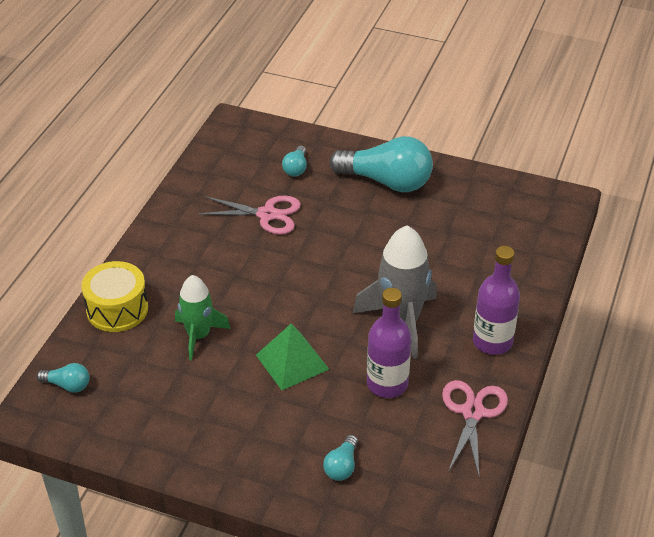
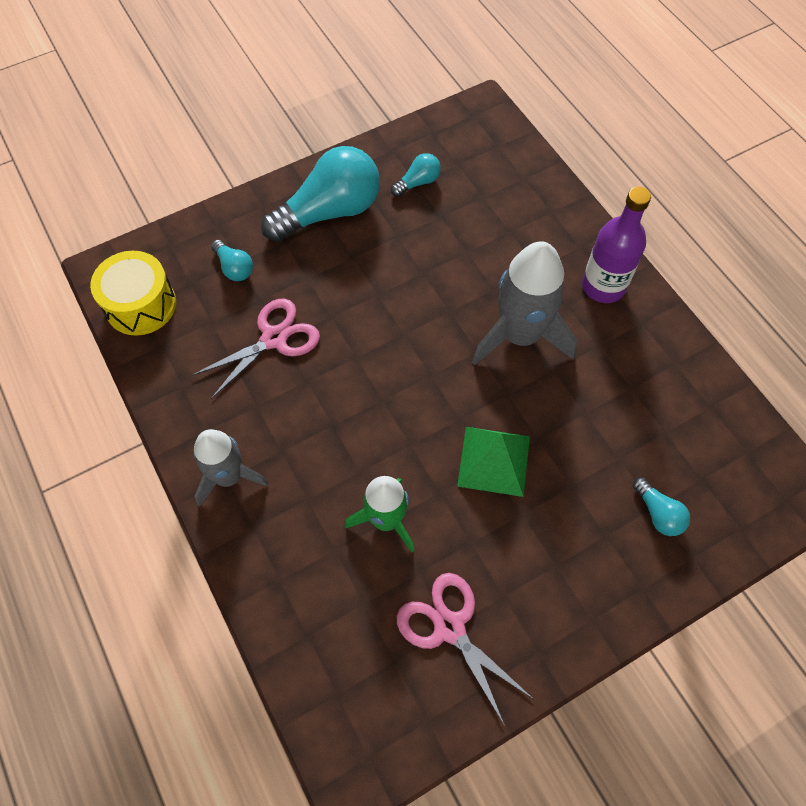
camera: 50 degrees left, 20 degrees up
(67, 385) = (344, 702): turquoise light bulb -> turquoise light bulb (418, 182)
(117, 309) = (276, 573): yellow drum -> yellow drum (141, 305)
(156, 253) = (228, 477): none -> grey rocket
(387, 384) = (587, 403): purple bottle -> none
(472, 412) = (673, 363): pink scissors -> pink scissors (449, 627)

